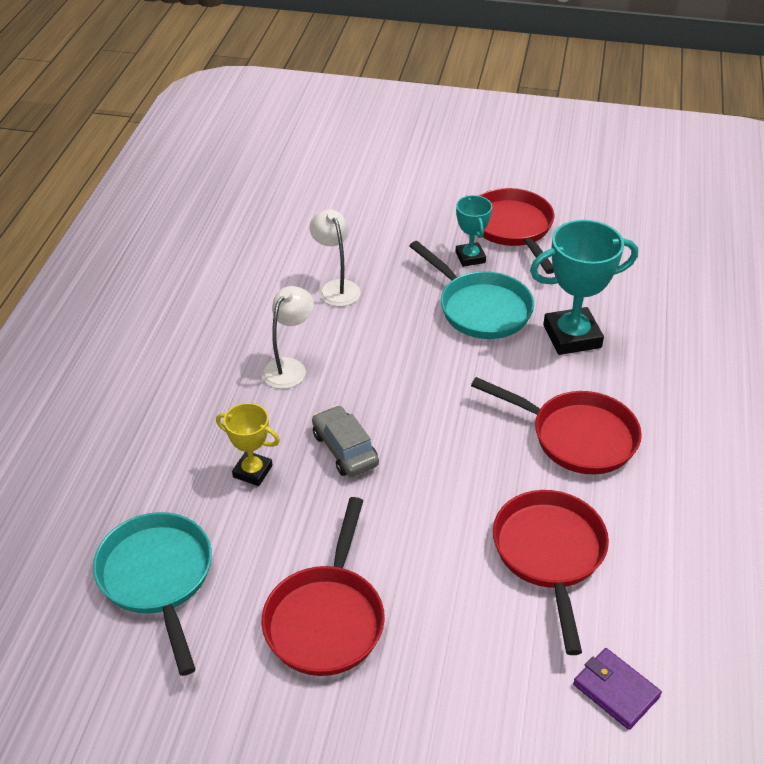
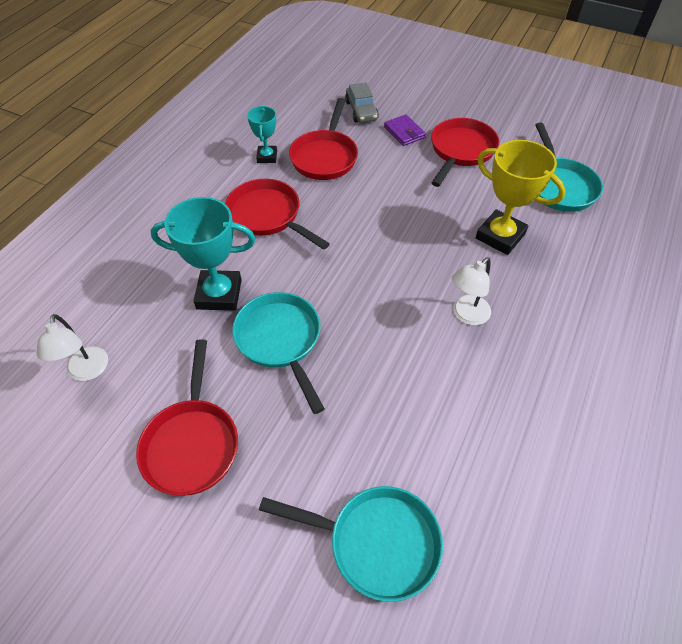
camera: 165 degrees left, 10 degrees up
(252, 471) = (500, 236): yellow trophy -> yellow trophy, size x1.75
(336, 288) = (409, 398): white lamp -> white lamp (87, 372)
(340, 205) = (376, 542): none -> turquoise pan
(345, 449) = (432, 239): grey car -> grey car (361, 111)
(470, 257) = (259, 409): turquoise trophy -> turquoise trophy (267, 157)
(616, 690) = (325, 102): purple wallet -> purple wallet (404, 132)

